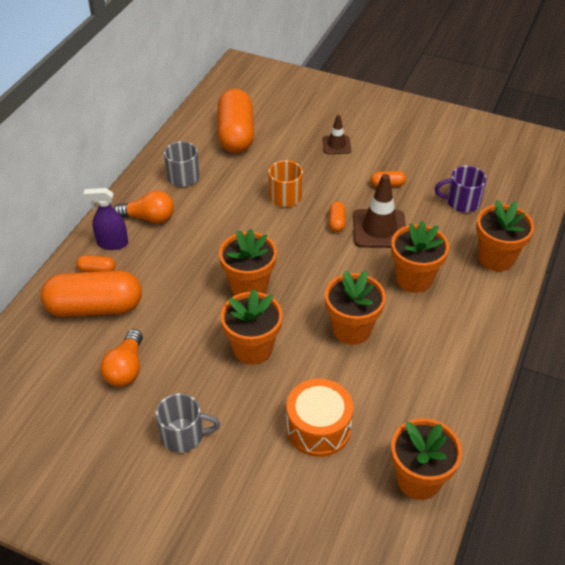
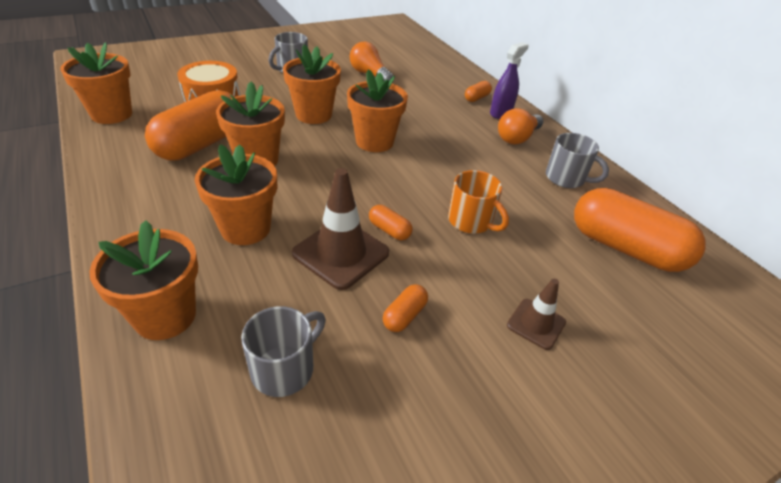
camera: 125 degrees right, 5 degrees down
(95, 307) = (438, 85): orange capsule -> orange capsule (201, 144)
(461, 202) = (284, 368): purple mug -> grey mug

